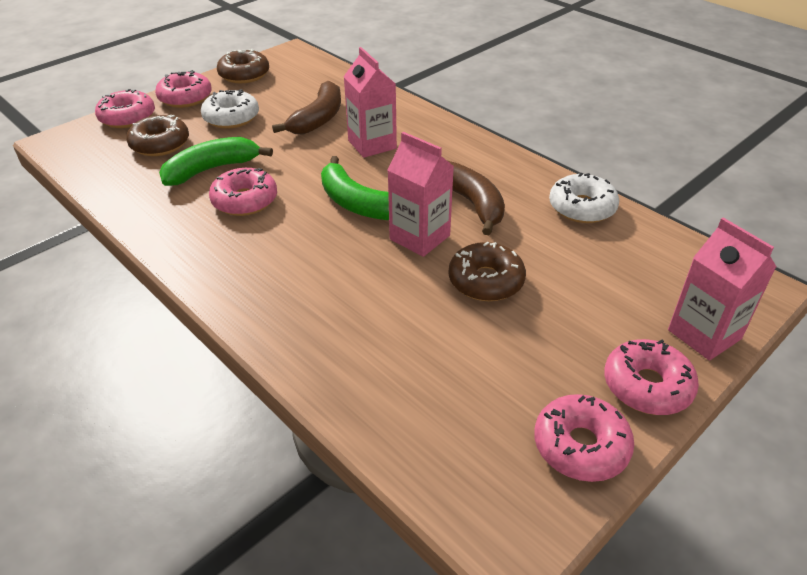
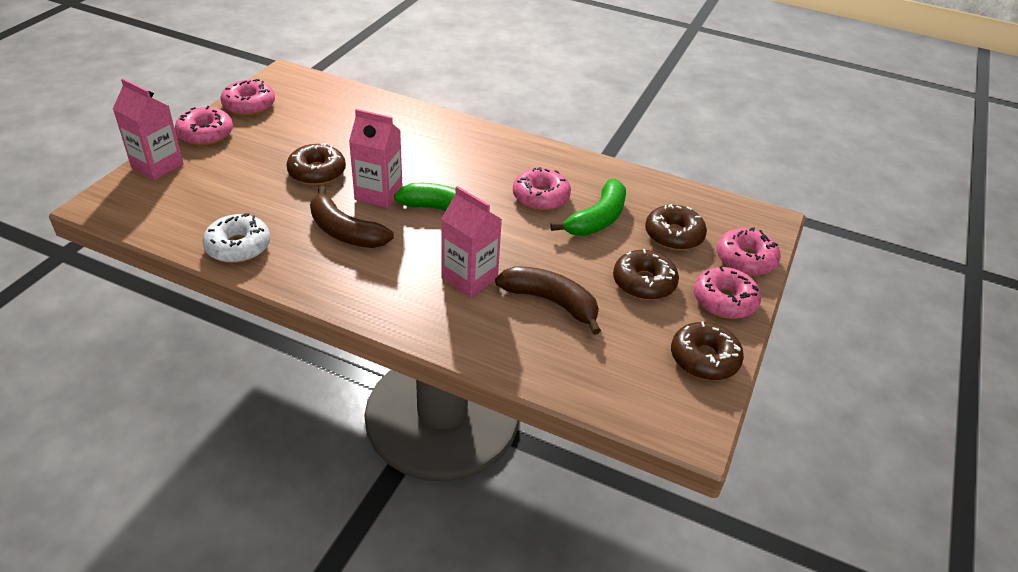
camera: 155 degrees right, 0 degrees up
(231, 118) = (644, 283): white donut -> brown donut
(318, 119) = (551, 302): brown banana -> brown banana turned 120 degrees clockwise

